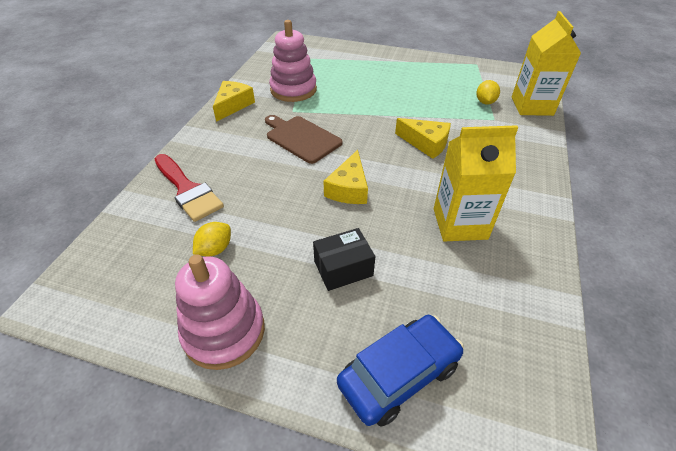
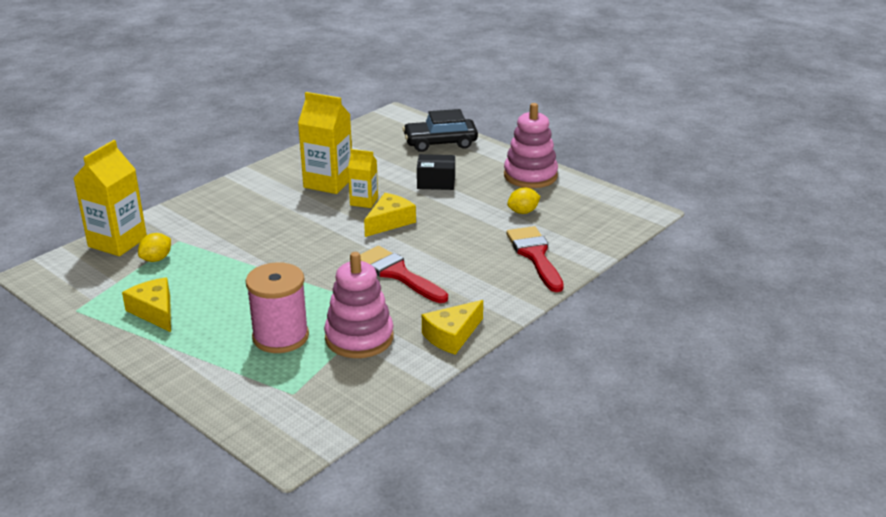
camera: 155 degrees left, 15 degrees down
(301, 138) = (397, 274): brown cutting board -> red brush
(342, 79) = (280, 337): none -> pink spool
(396, 208) = (364, 201): none -> yellow carton
(399, 374) = (440, 143): blue car -> black car
(426, 143) = (279, 237): yellow cheese -> yellow cheese (154, 311)

